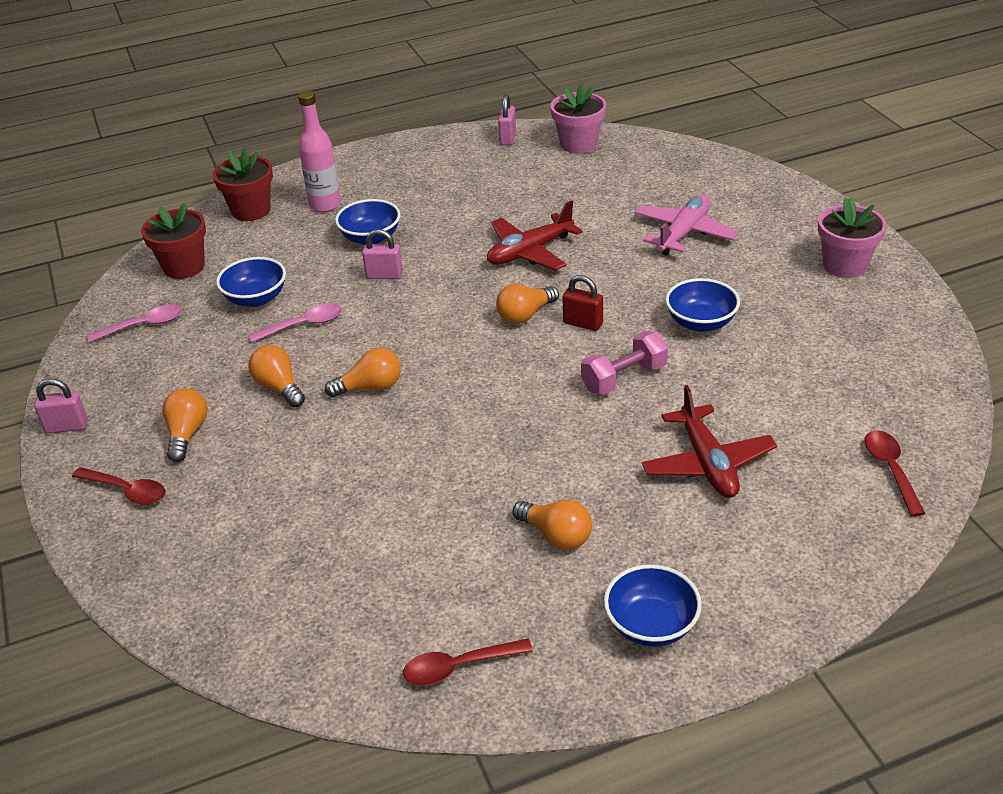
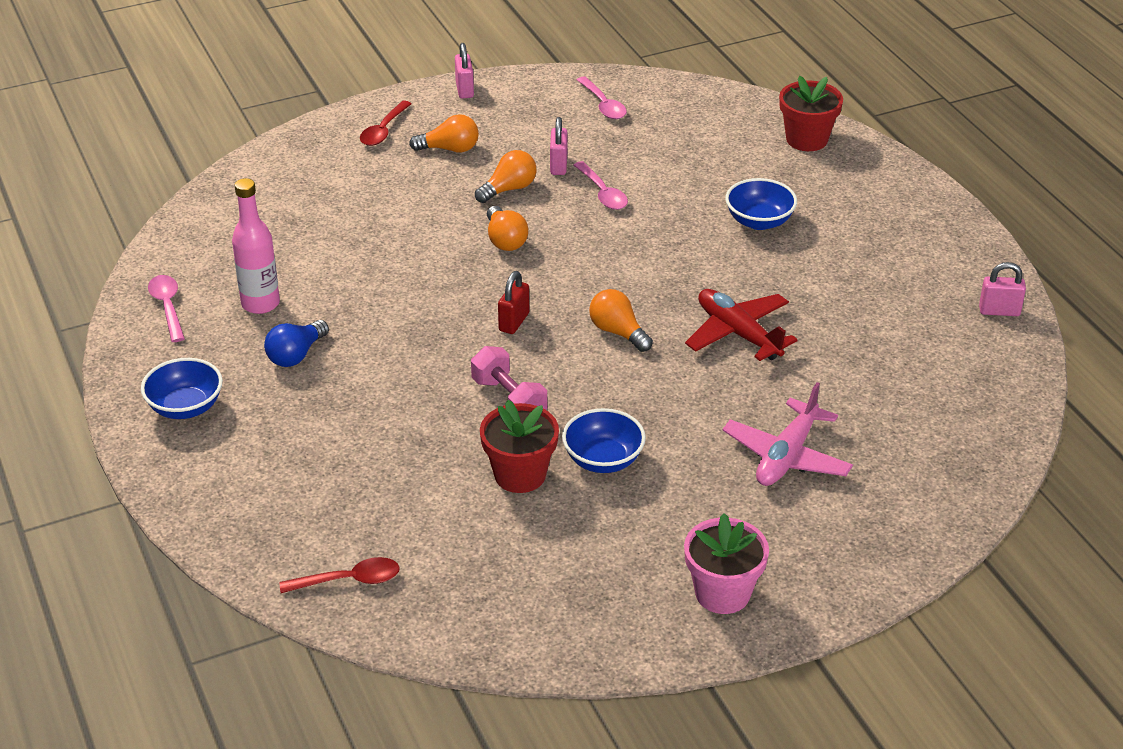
camera: 85 degrees right, 0 degrees up
(184, 267) = (699, 113): red flower pot -> red flower pot (520, 475)
(256, 298) = (646, 161): blue bowl -> none
(325, 205) = (823, 186): pink bottle -> pink bottle (260, 304)
(384, 275) = (688, 235): pink padlock -> pink padlock (558, 165)
(459, 667) = (167, 307): red spoon -> pink spoon
(556, 535) = (296, 355): orange light bulb -> blue light bulb
(578, 144) = (995, 371): pink flower pot -> none
(583, 323) = (602, 372): red padlock -> red padlock (514, 322)
(684, 233) = (787, 456): pink plane -> pink plane turned 90 degrees clockwise
(707, 463) = (375, 451): red plane -> none

